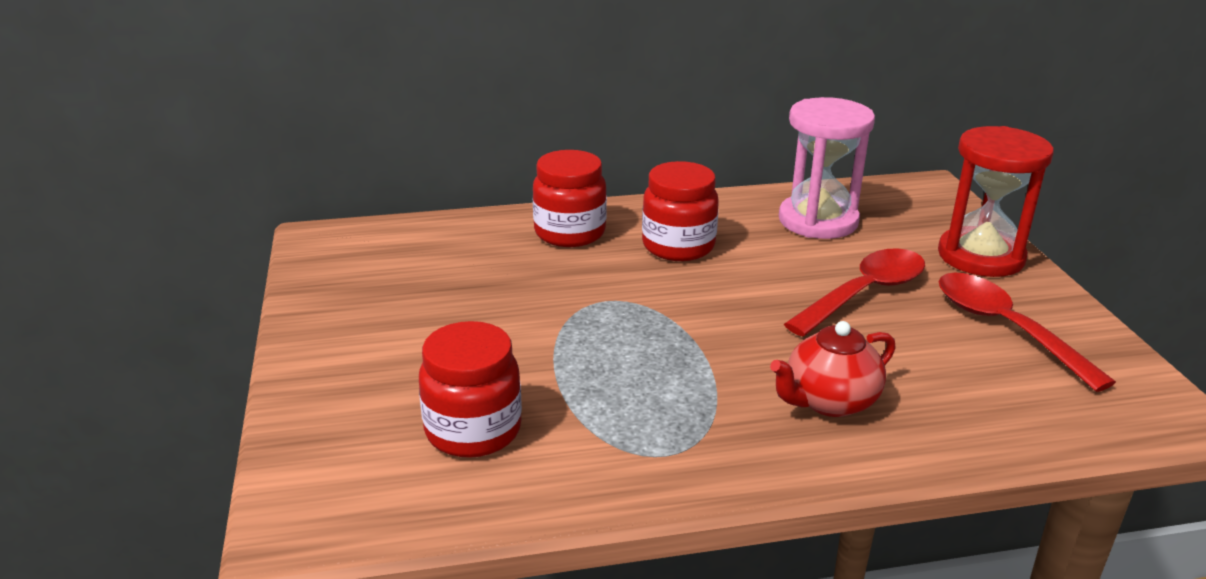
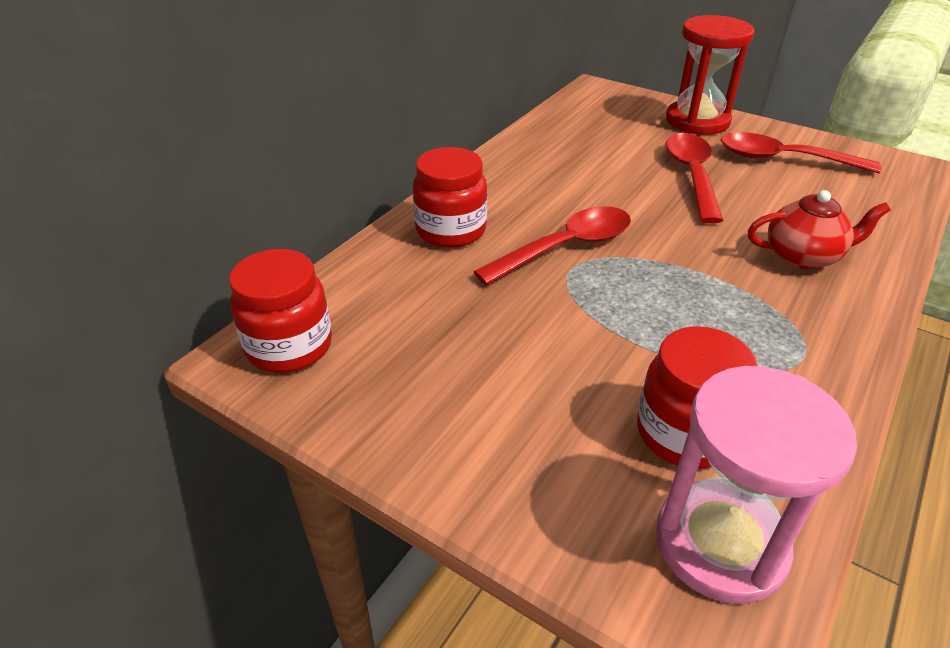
camera: 45 degrees left, 10 degrees up
(631, 285) = (566, 247): none -> red spoon
(678, 246) = (539, 201): red jar -> red jar (289, 346)
(818, 221) = (583, 139): pink hourglass -> pink hourglass (720, 543)
(829, 401) = (803, 256): red teapot -> red teapot turned 105 degrees counterclockwise

